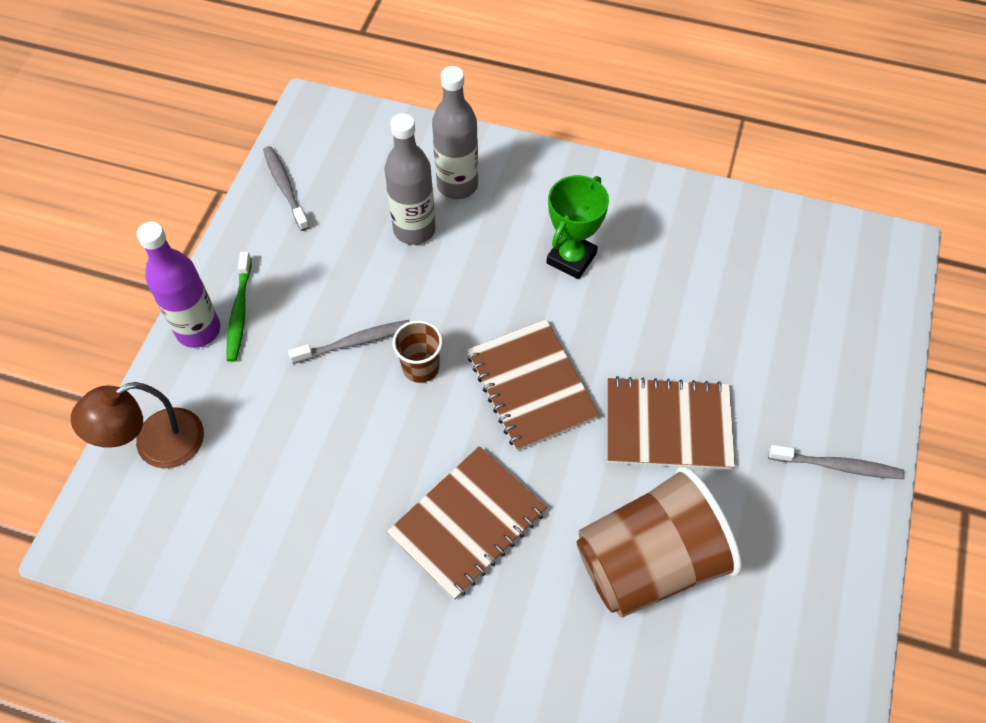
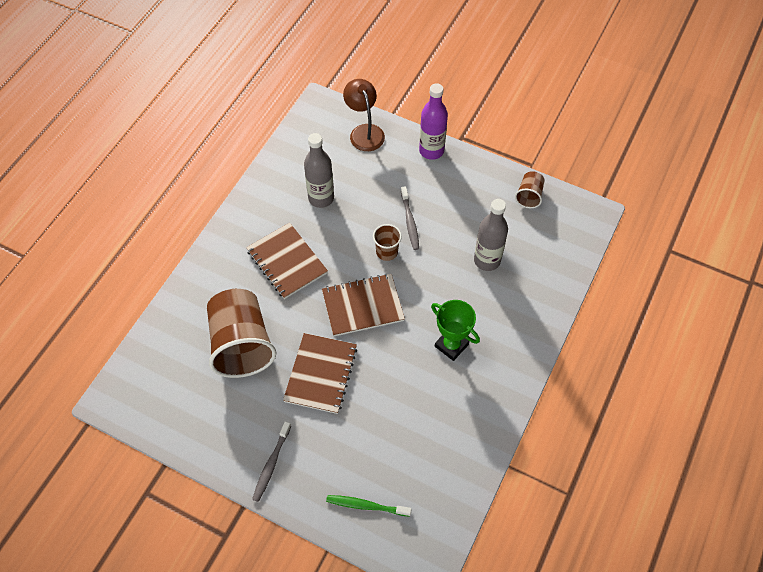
camera: 100 degrees right, 0 degrees up
(239, 312) = (440, 169): green toothbrush -> green toothbrush (366, 505)
(285, 187) = (529, 196): grey toothbrush -> brown cup
(457, 185) = (520, 289): grey bottle -> grey bottle (321, 198)

